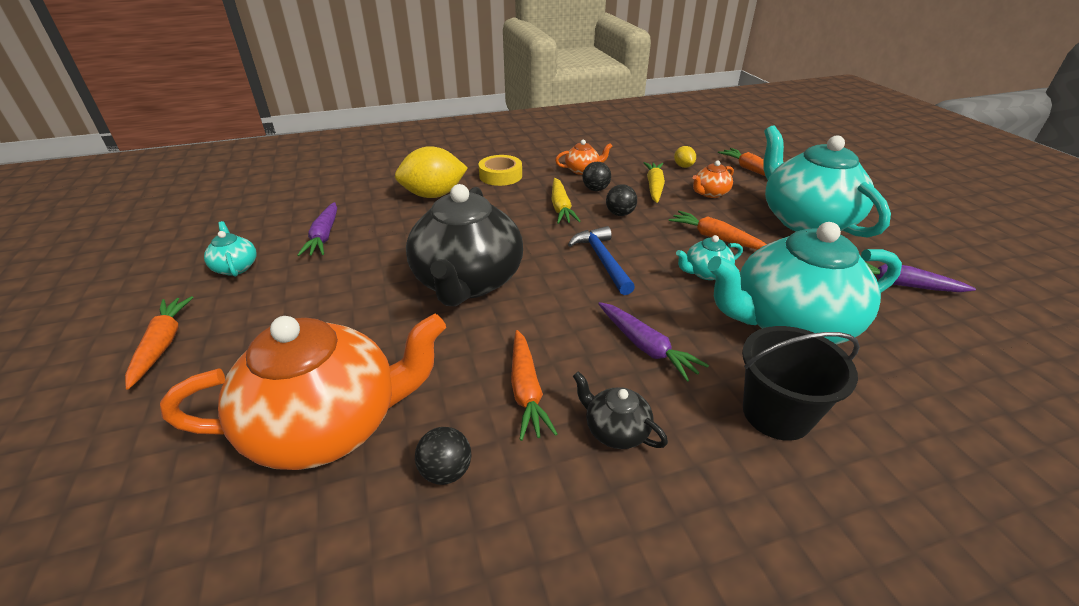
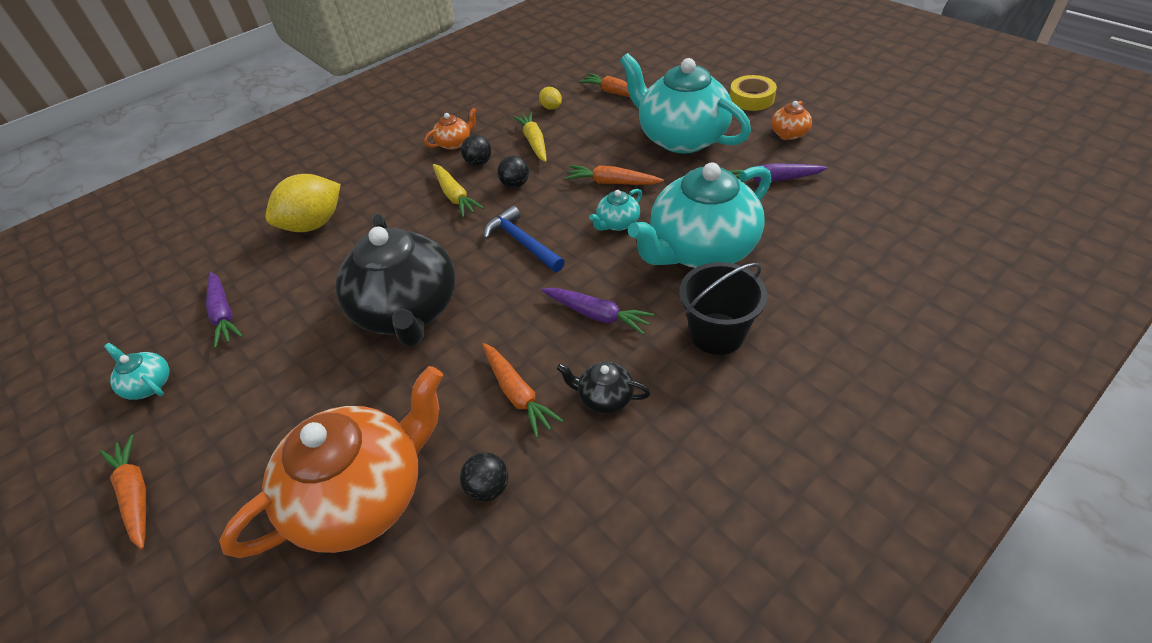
camera: 20 degrees left, 10 degrees up
(500, 176) = (372, 177): yellow tape -> yellow tape (751, 98)
(710, 193) = (588, 133): orange teapot -> orange teapot (788, 134)

